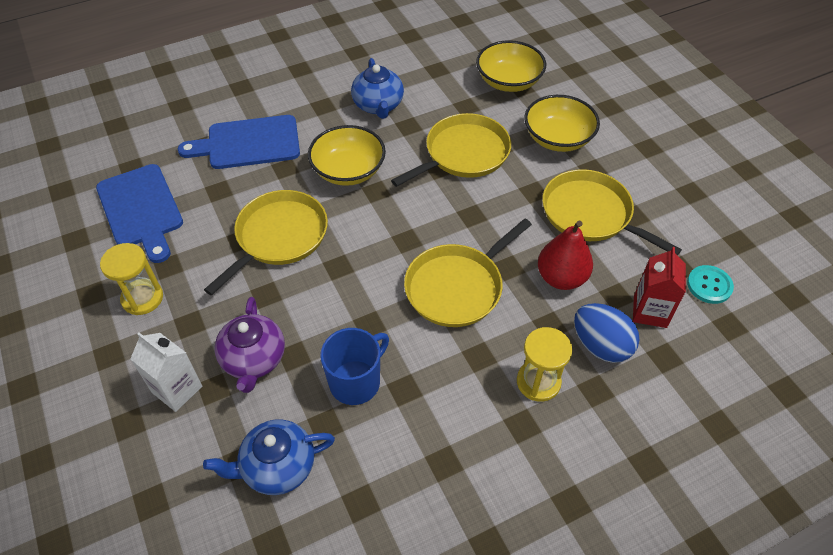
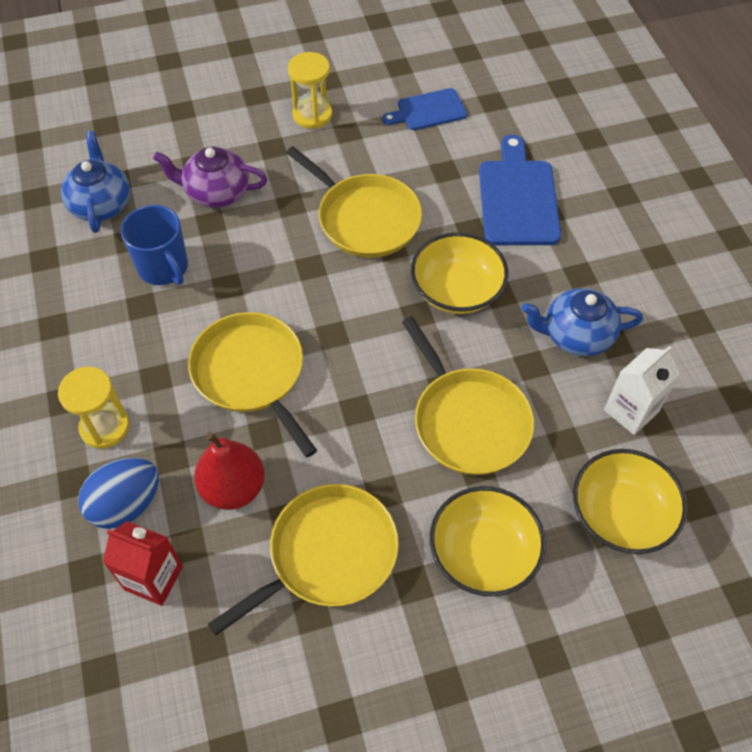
camera: 100 degrees right, 5 degrees up
(141, 209) = (428, 111): blue cutting board -> blue cutting board, size x0.62
(177, 389) = (203, 140): white carton -> white carton (631, 411)
(709, 285) = (168, 673): turquoise button -> none

